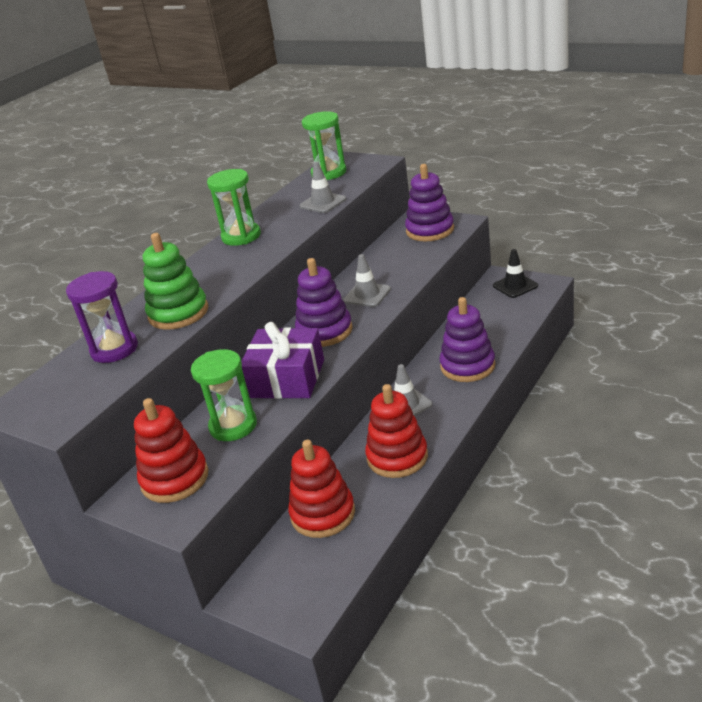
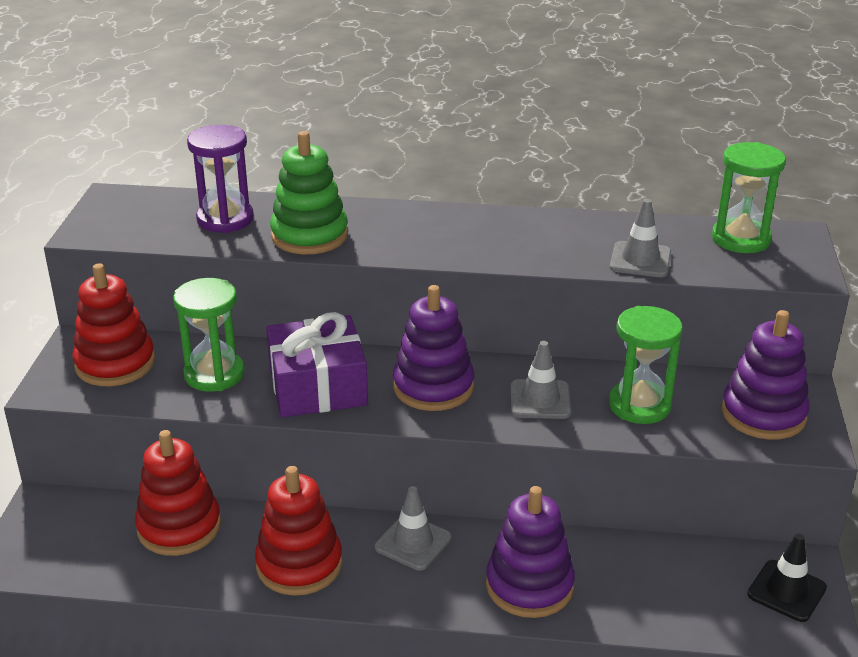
camera: 60 degrees right, 0 degrees up
(241, 236) = (512, 222): green hourglass -> green hourglass (639, 405)

